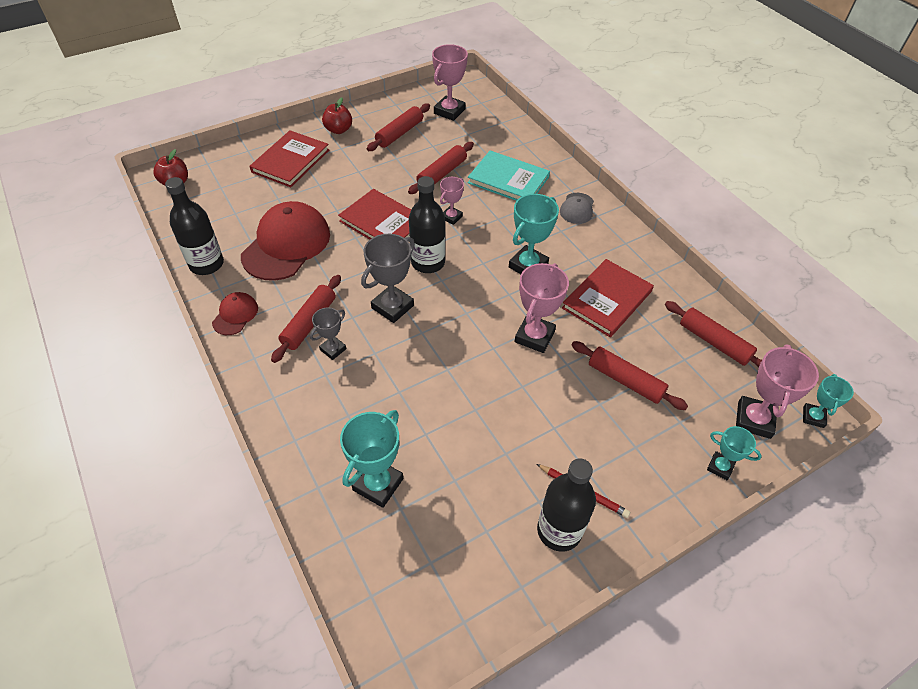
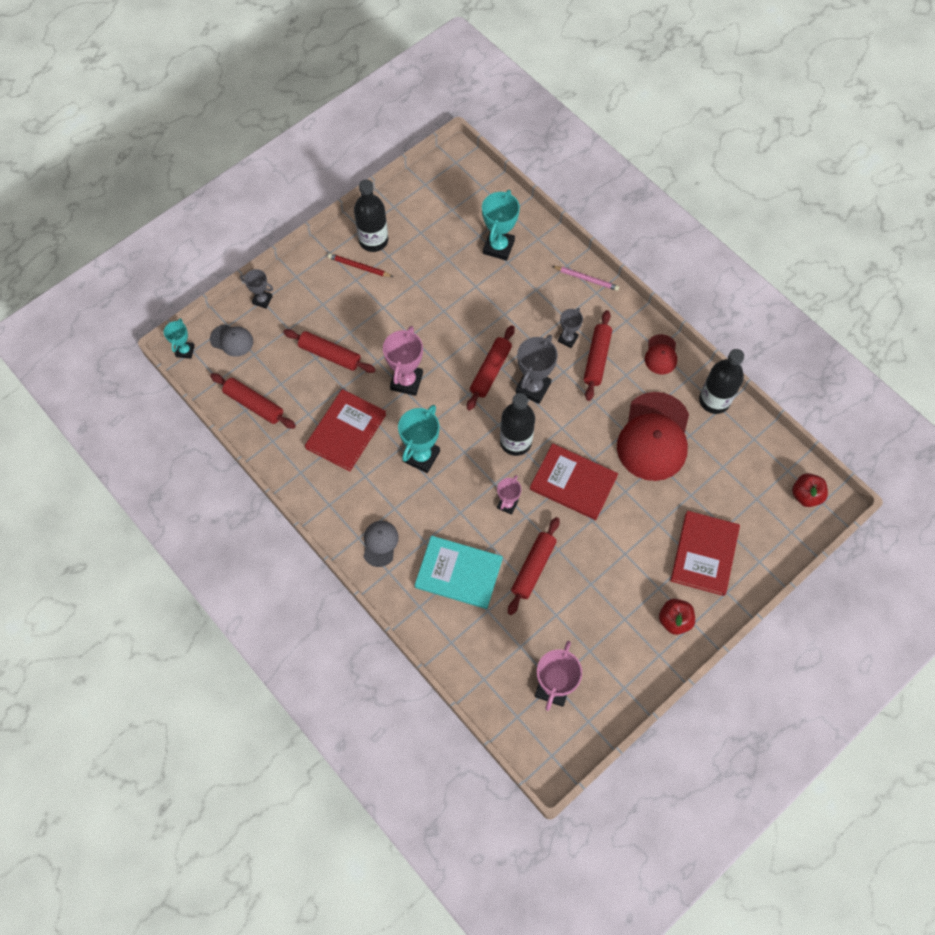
camera: 170 degrees right, 15 degrees up
(277, 416) = (586, 279): none -> pink pencil
(399, 133) = (601, 629): red rolling pin -> red rolling pin (490, 371)
(720, 467) = (262, 300): turquoise trophy -> grey trophy
(754, 420) = (232, 340): pink trophy -> grey cap

